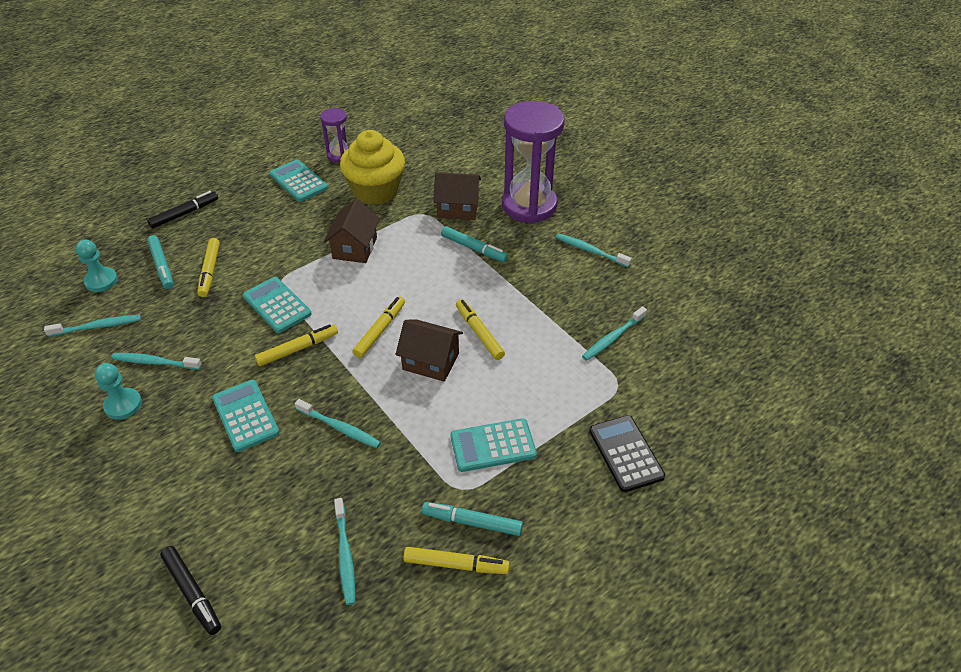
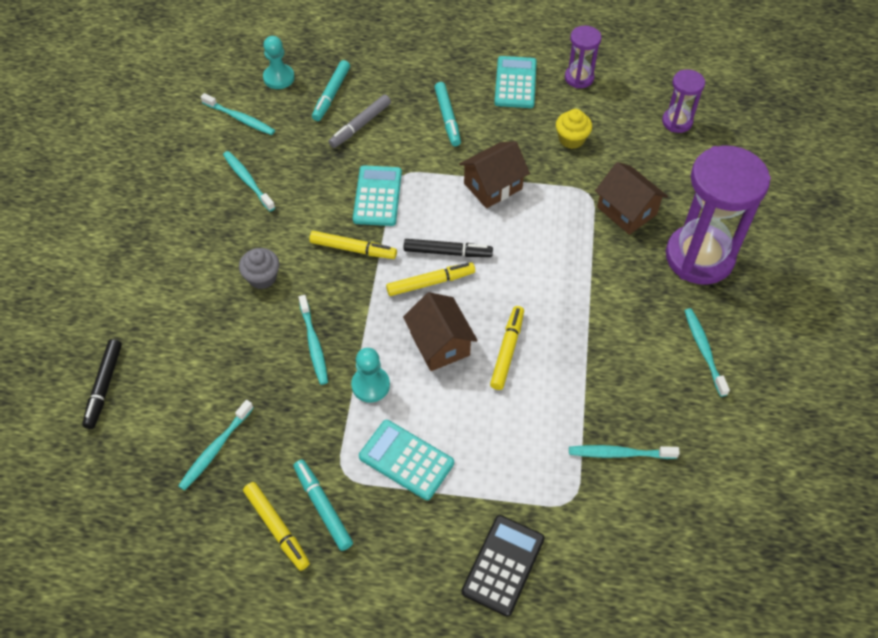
camera: 45 degrees right, 10 degrees up
(123, 405) = (196, 201): turquoise pawn -> turquoise pawn (370, 385)
(184, 213) = (394, 54): black marker -> black marker (447, 252)
(210, 271) = (360, 125): yellow marker -> grey marker
(245, 416) = (262, 277): turquoise calculator -> grey cupcake
(375, 191) = (571, 139): yellow cupcake -> yellow cupcake, size x0.49
(430, 145) = (677, 122): none -> purple hourglass
(474, 248) = (595, 264): turquoise marker -> turquoise marker (447, 118)

